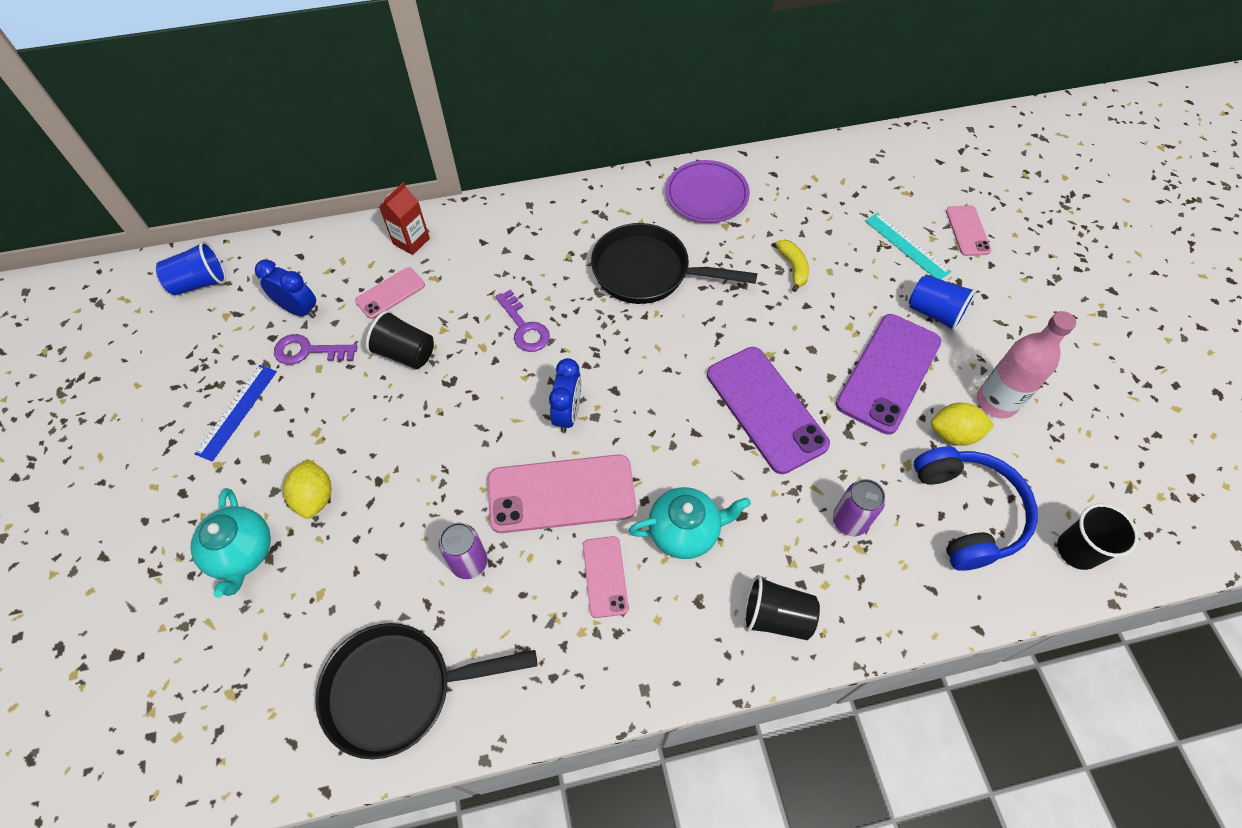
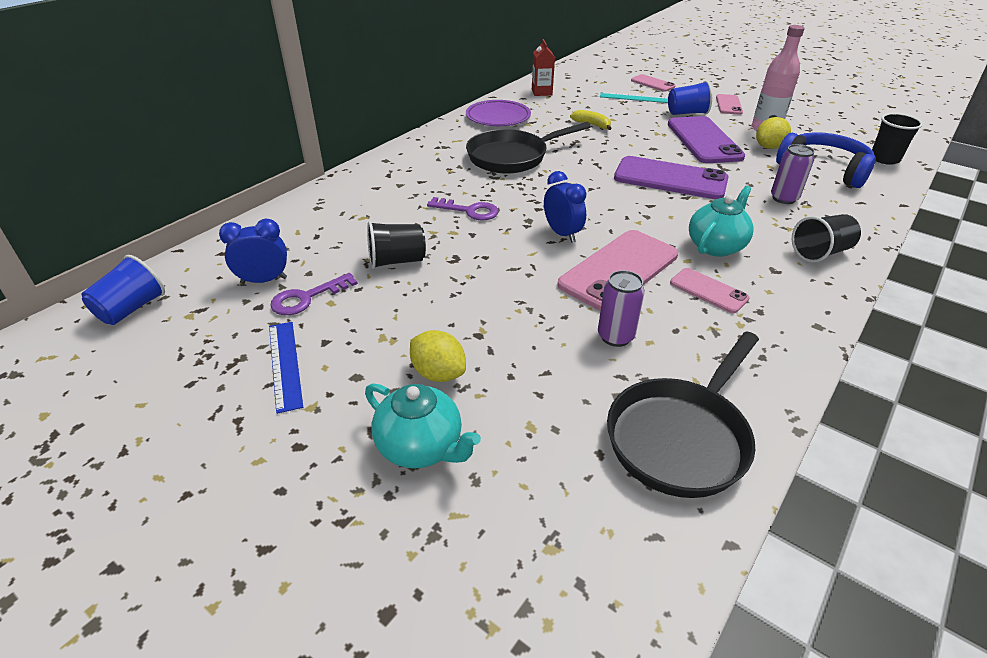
camera: 40 degrees left, 20 degrees down
(390, 293) = (337, 238): pink phone -> pink phone (728, 105)
(411, 241) = (316, 208): red carton -> red carton (541, 92)

